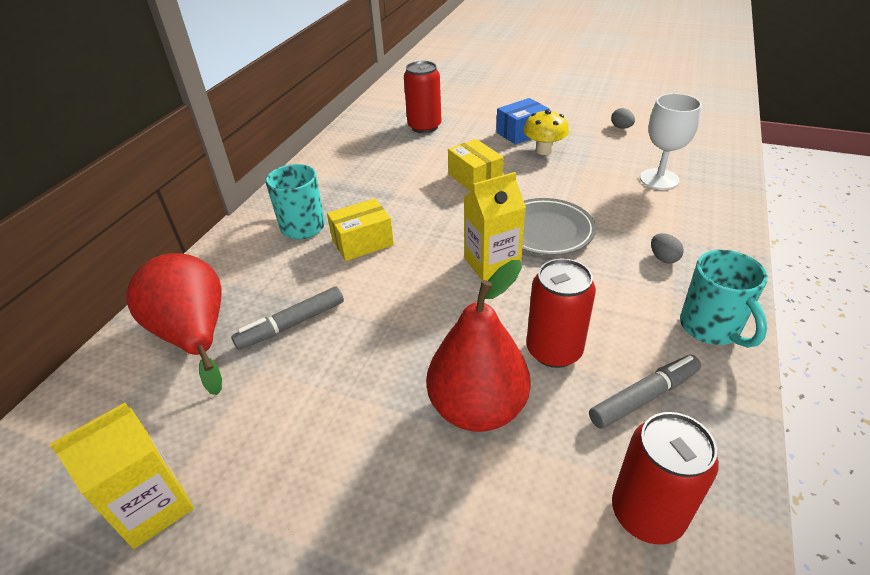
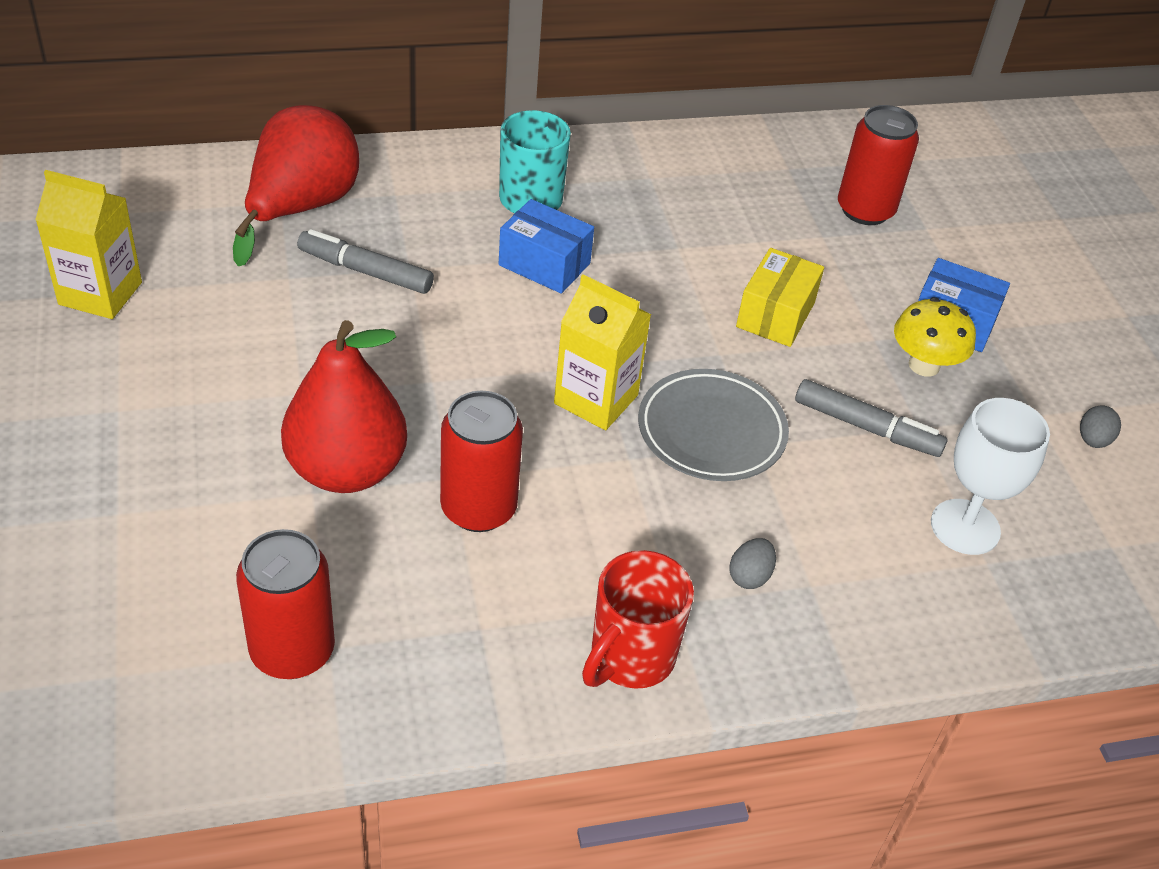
camera: 50 degrees right, 5 degrees up
(362, 242) = (544, 264): yellow box -> blue box
(643, 397) = (456, 612): grey marker -> grey marker (866, 427)
(711, 328) = (630, 658): turquoise mug -> red mug

